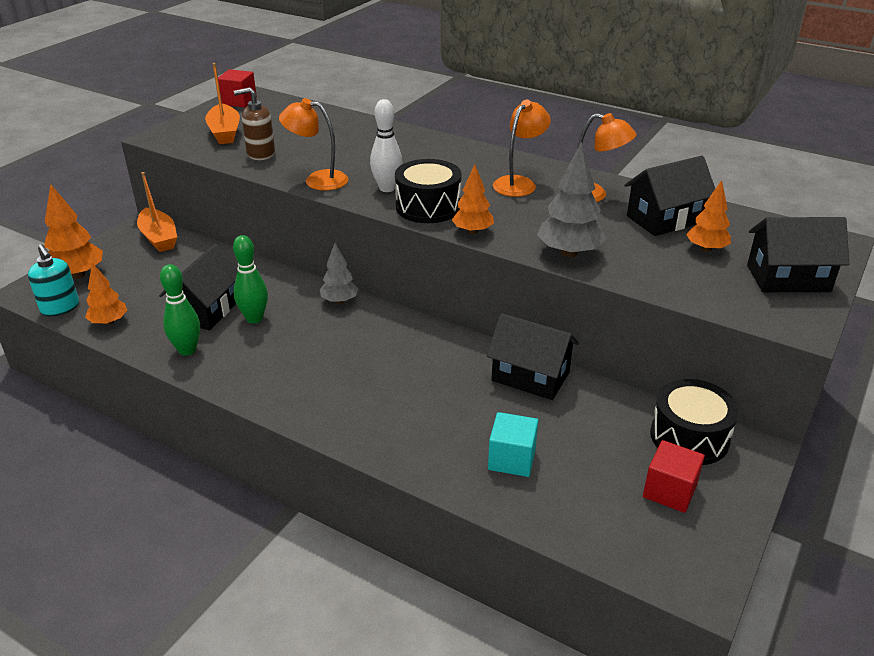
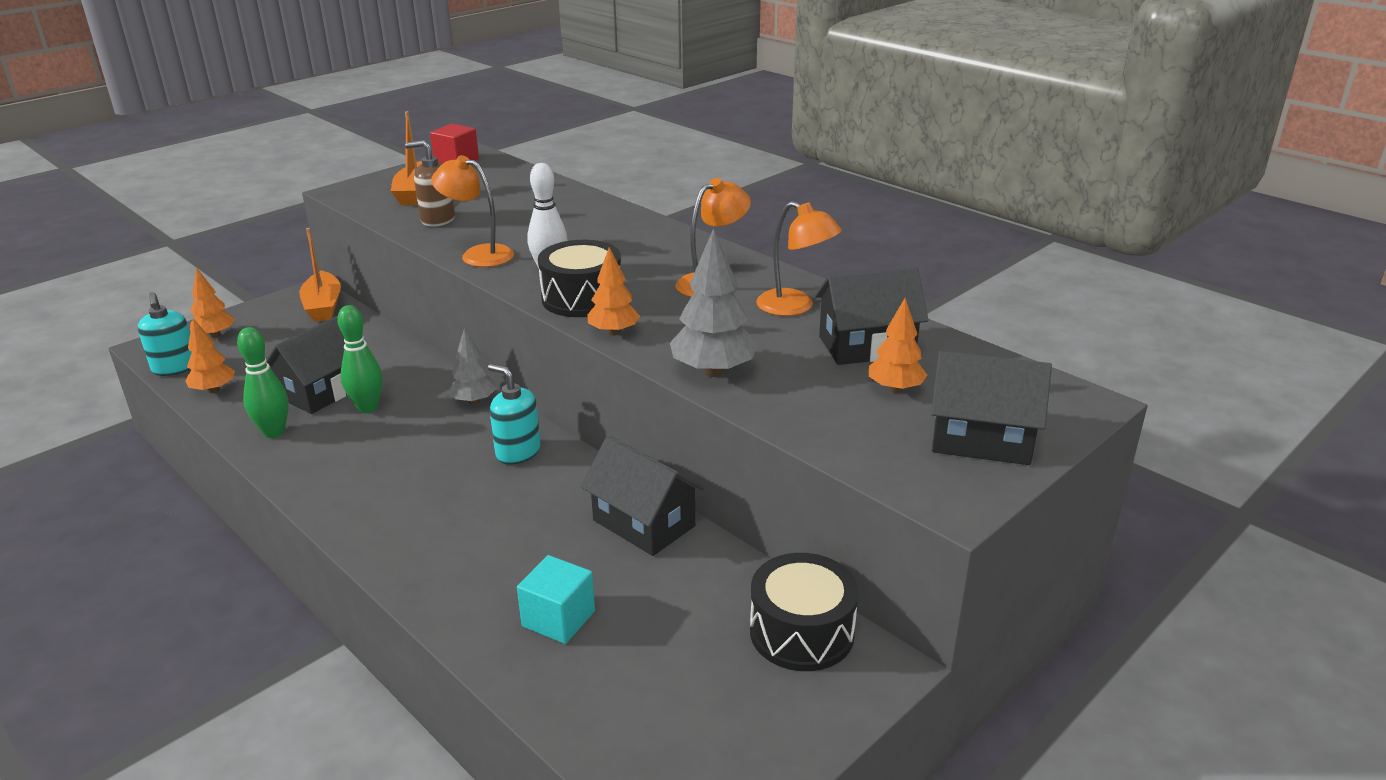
camera: 15 degrees right, 5 degrees down
(78, 275) = (215, 335): orange tree -> orange tree, size x0.65
(400, 337) = (518, 452): none -> turquoise soap dispenser
(669, 491) = (733, 695): red cube -> none

